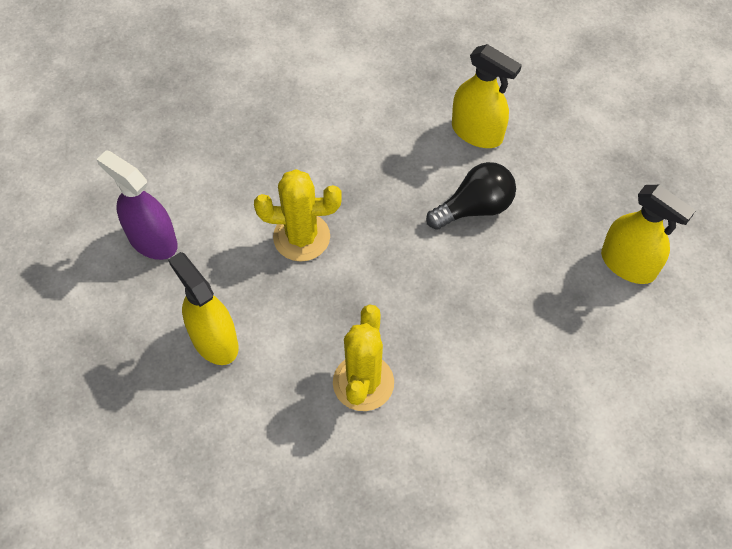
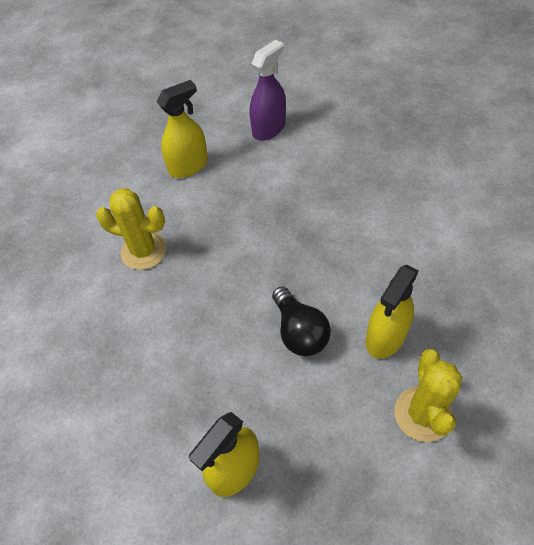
camera: 95 degrees right, 5 degrees down
(301, 237) = (270, 210): yellow cactus -> yellow cactus (422, 414)

